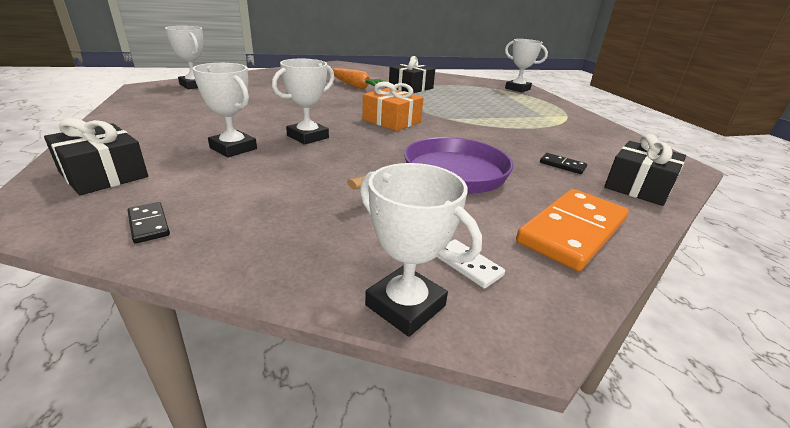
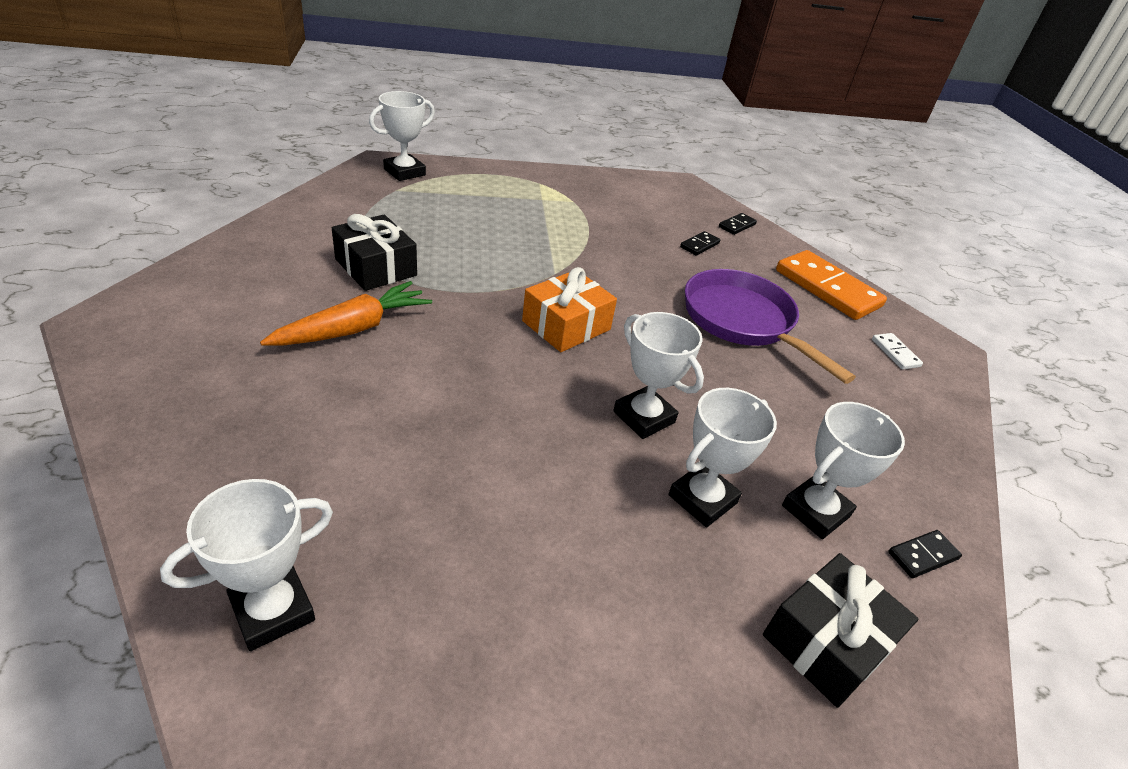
camera: 85 degrees left, 10 degrees up
(405, 305) = (953, 393): white trophy -> white trophy (815, 511)
(467, 265) = (895, 353): white domino -> white domino turned 75 degrees counterclockwise
(638, 186) = (737, 225): black gift -> black domino

